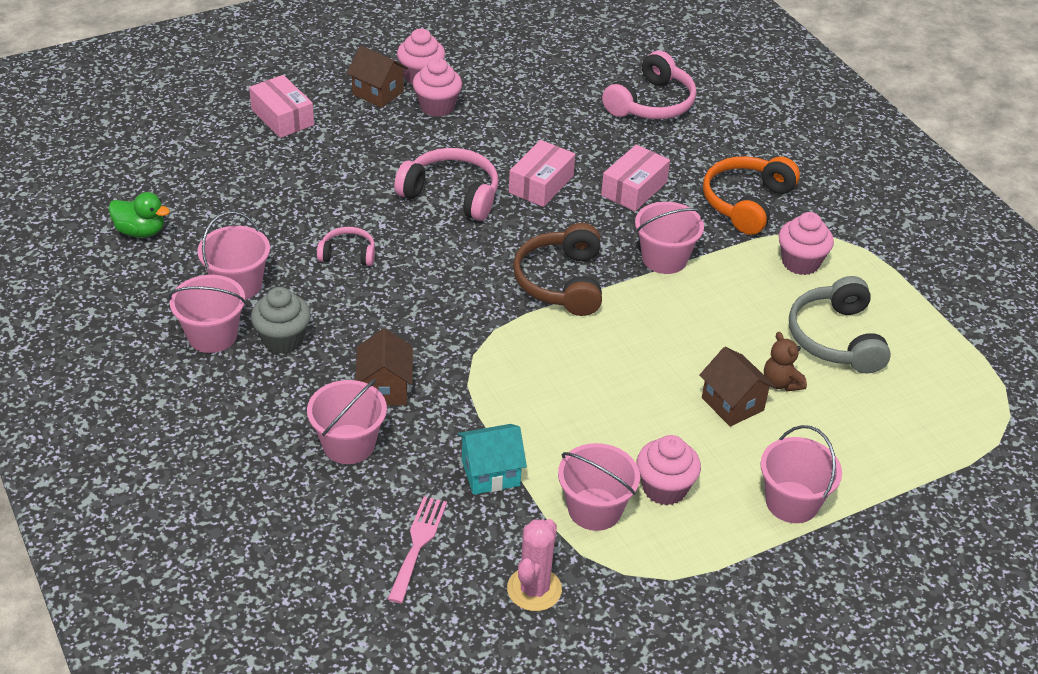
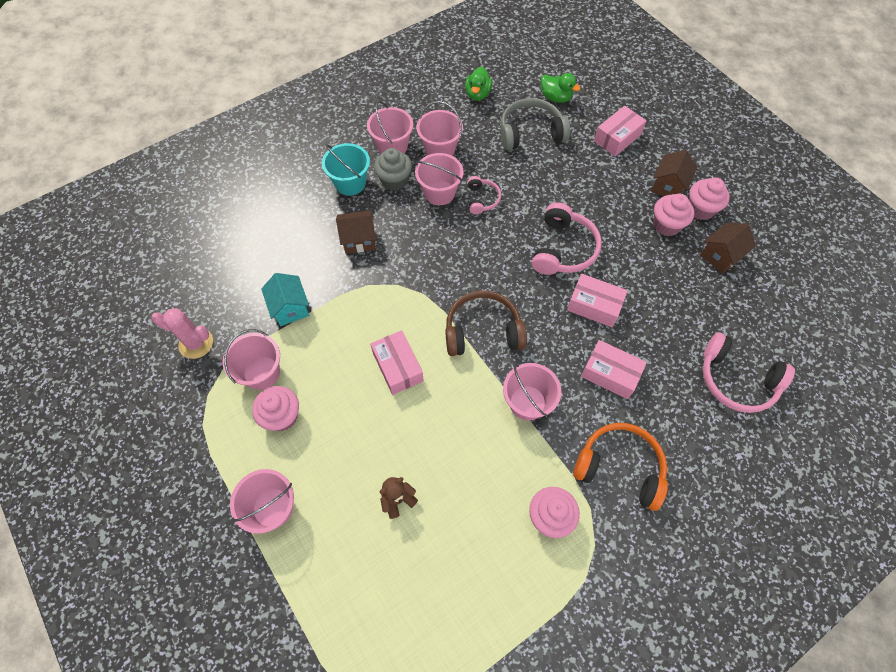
camera: 85 degrees right, 20 degrees up
(184, 157) = (556, 98): none -> green duck
(270, 390) = (350, 183): none -> turquoise bucket
(348, 444) = (309, 229): pink bucket -> pink bucket (439, 192)
(418, 544) = (231, 277): pink fork -> none
(603, 366) = (398, 367): none -> pink box
(732, 404) = (370, 461): brown house -> brown house (720, 256)
(836, 338) = (458, 547): grey headphones -> grey headphones (530, 133)

